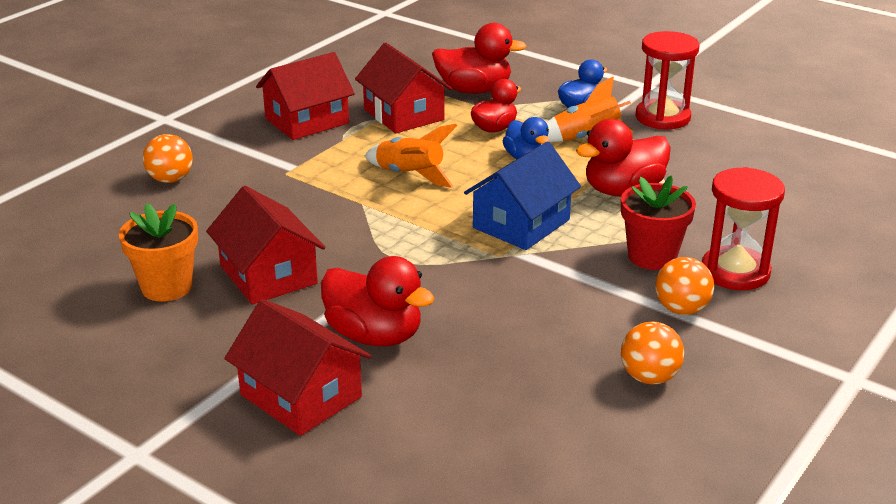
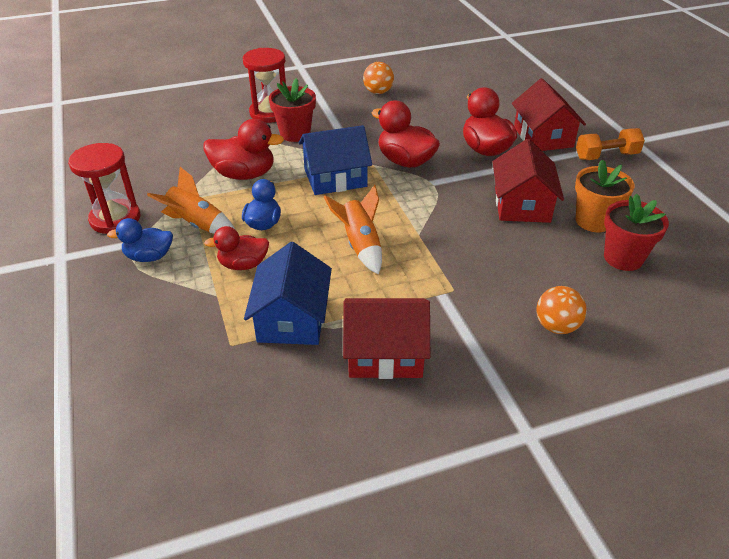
camera: 145 degrees left, 10 degrees up
(118, 258) = (623, 258): none -> red flower pot
(179, 398) = (606, 156): none -> orange dumbbell
(403, 114) = (292, 318): red house -> blue house
(474, 90) = (193, 323): red duck -> red duck (405, 161)
(681, 309) = (322, 108): orange ball -> none

